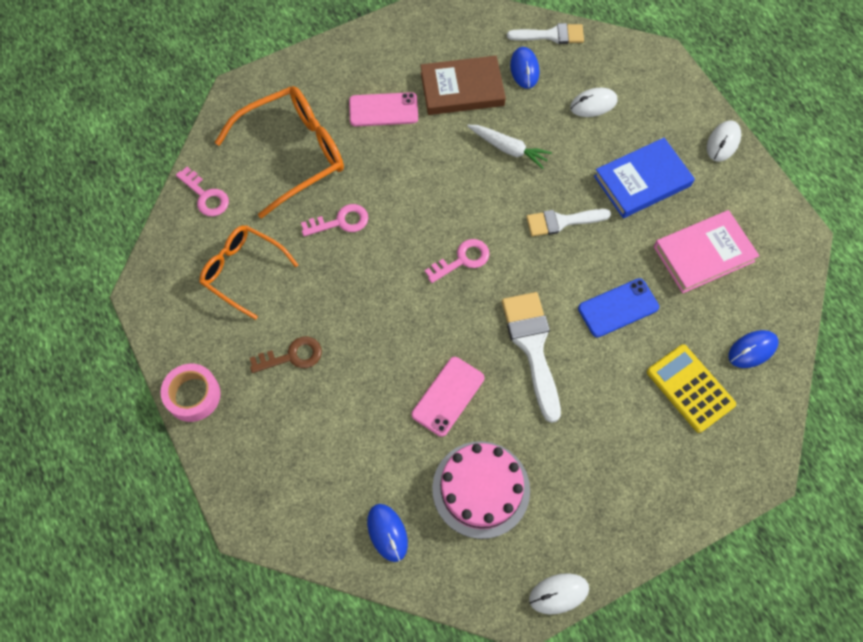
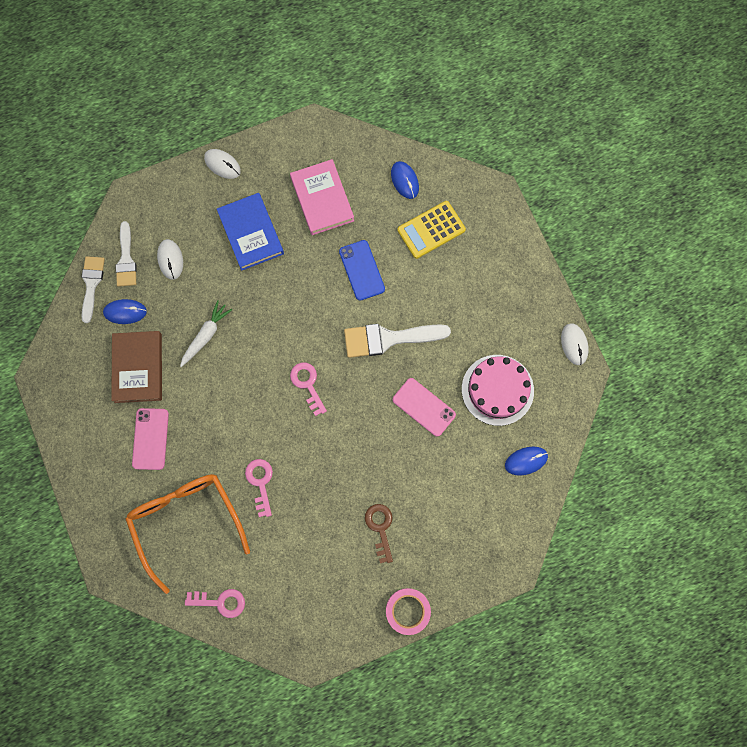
camera: 85 degrees left, 10 degrees up
(206, 196) = (220, 602): pink key -> pink key turned 45 degrees clockwise
(243, 271) = (299, 568): orange glasses -> none
(562, 221) = (281, 301): white brush -> white brush (126, 259)

